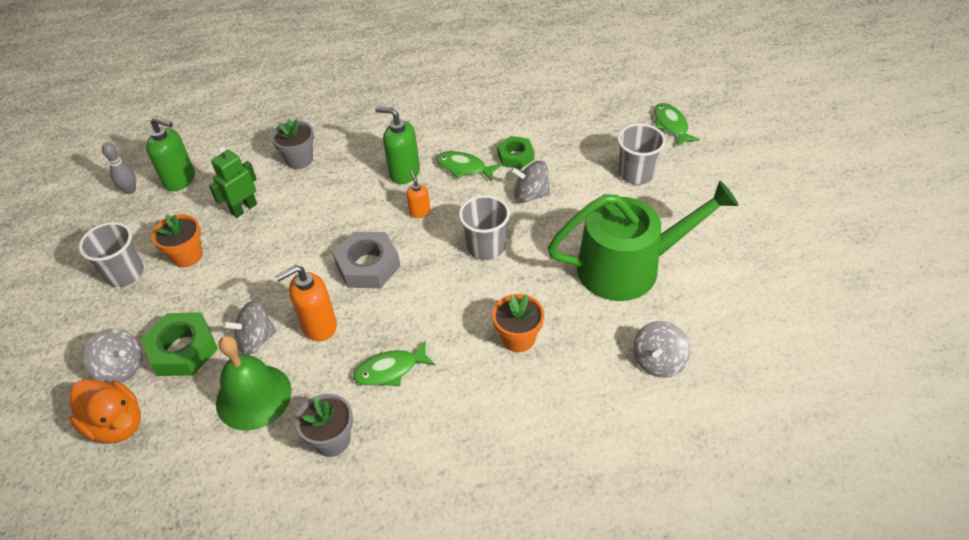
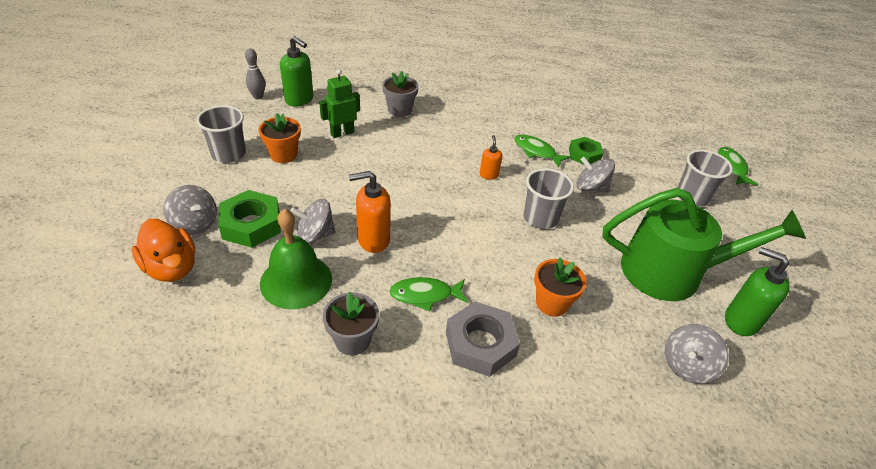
camera: 10 degrees right, 5 degrees down
(368, 265) = (431, 204): grey nut -> grey nut (480, 344)
(404, 173) = (484, 142): green soap dispenser -> green soap dispenser (740, 321)

